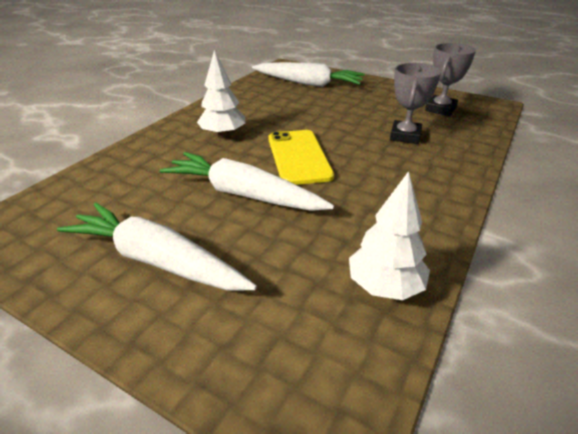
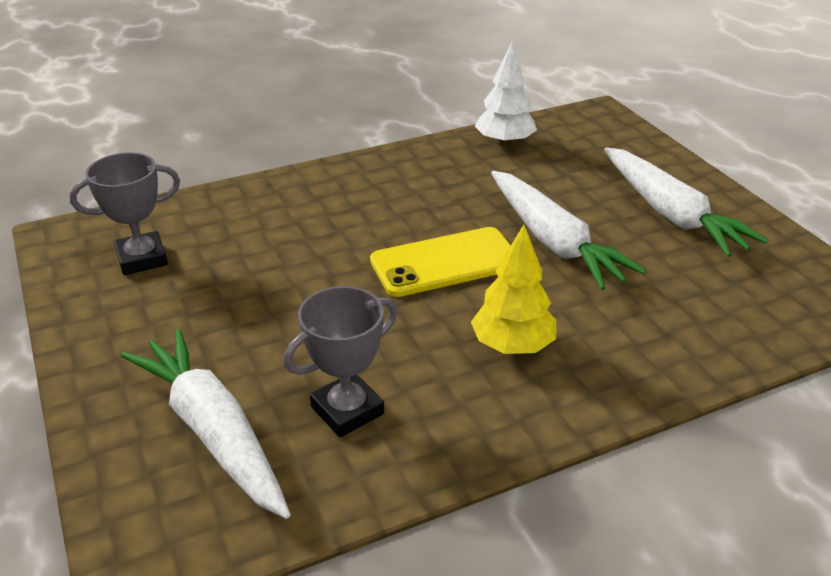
camera: 145 degrees left, 0 degrees up
(223, 134) = (512, 346): white tree -> yellow tree
(298, 157) = (445, 262): yellow phone -> yellow phone turned 45 degrees clockwise
(405, 136) = (275, 238): grey trophy -> grey trophy (347, 410)

